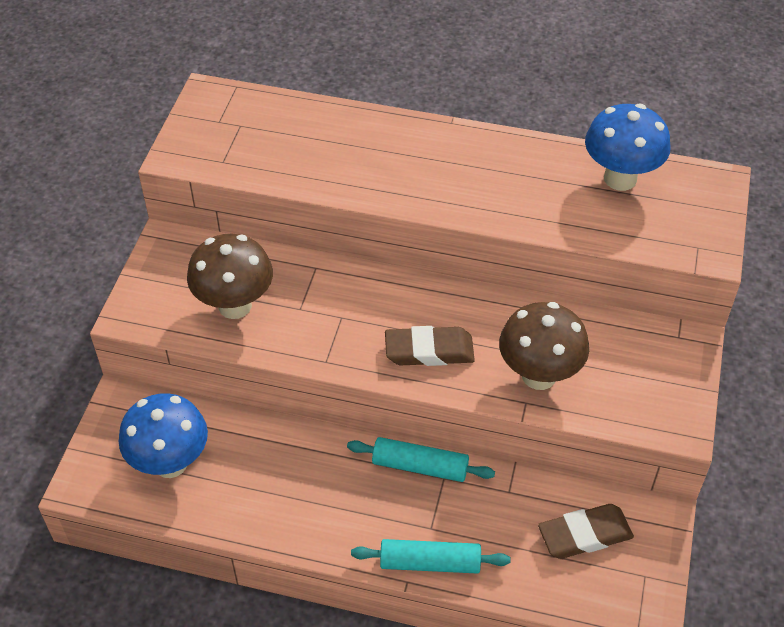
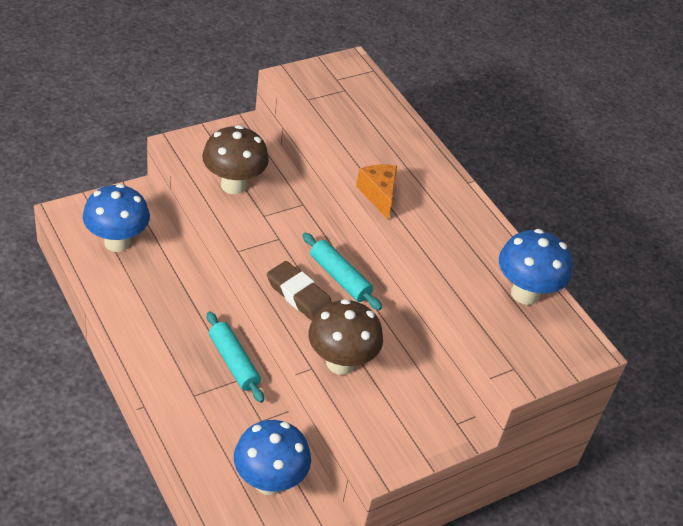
camera: 40 degrees right, 5 degrees down
(405, 197) = (378, 195): none -> orange cheese
(430, 562) = (168, 409): turquoise rolling pin -> turquoise rolling pin (340, 277)
(584, 534) = (269, 482): brown eraser -> blue mushroom

